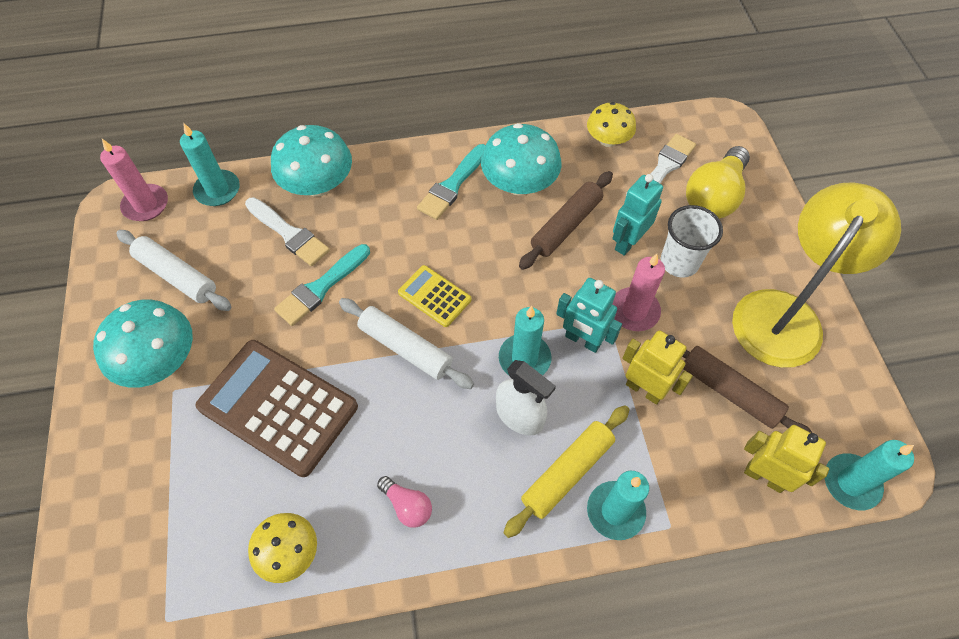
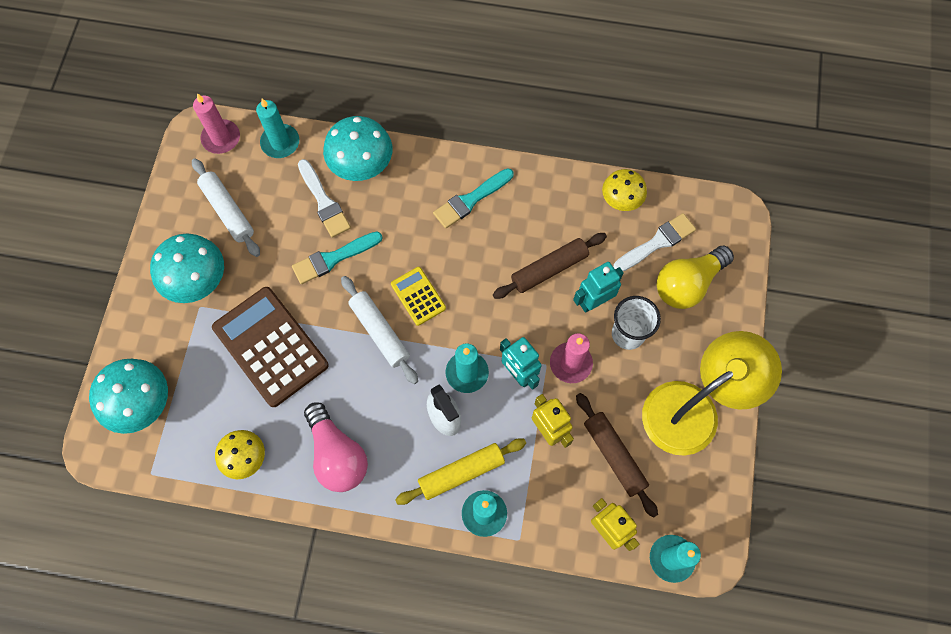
camera: 20 degrees right, 10 degrees up
(407, 506) = (337, 454): pink light bulb -> pink light bulb, size x1.95
(519, 184) = (526, 217): turquoise mushroom -> turquoise mushroom (141, 403)

